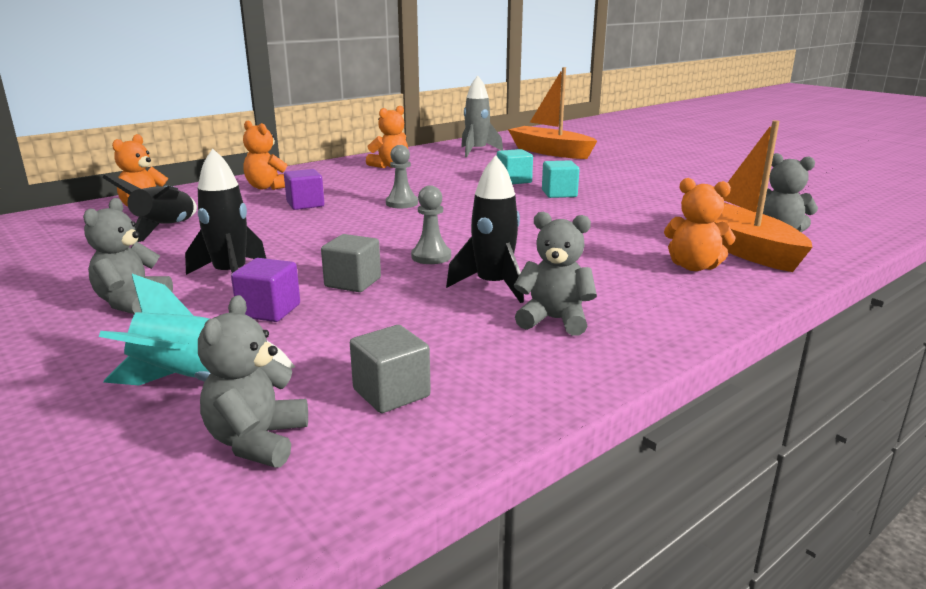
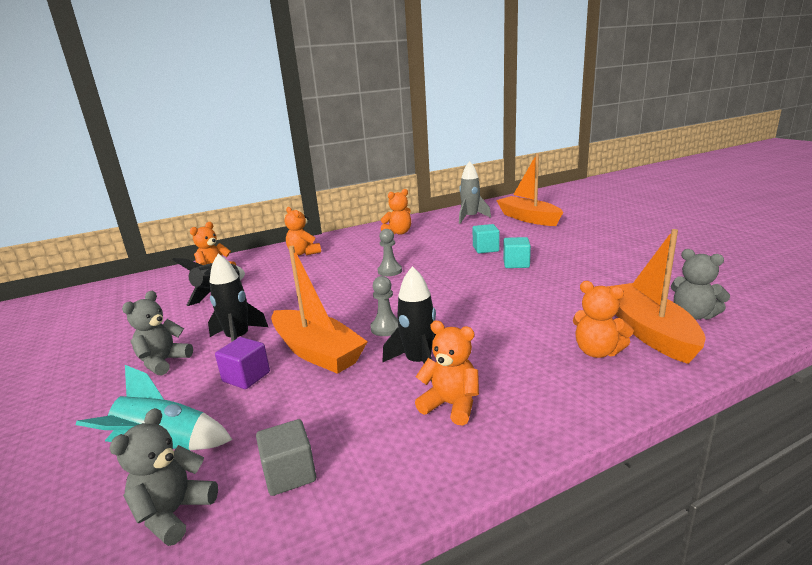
camera: 15 degrees right, 0 degrees up
(305, 204) = (321, 270): purple cube -> none
(353, 282) = (317, 352): grey cube -> orange boat
(554, 320) = (451, 405): grey teddy bear -> orange teddy bear

